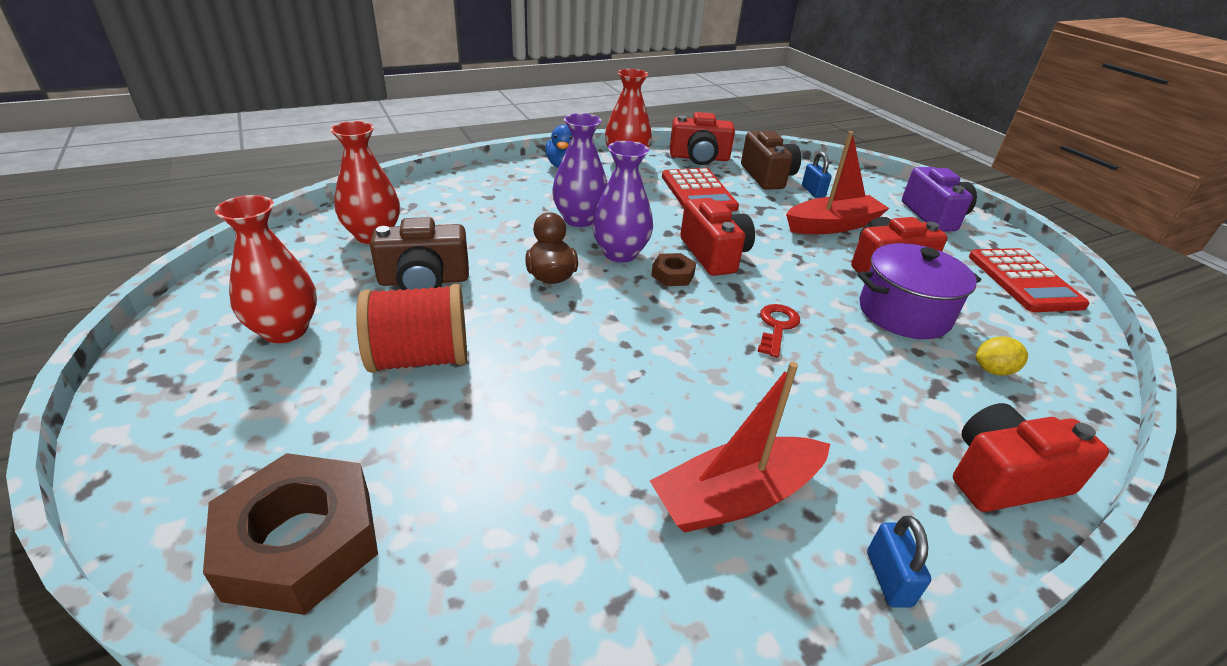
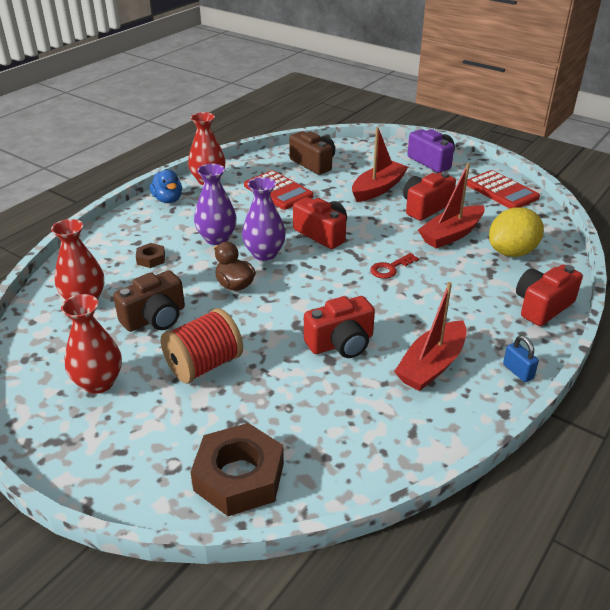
camera: 25 degrees left, 0 degrees up
(673, 275) = (308, 257): brown nut -> brown nut (151, 259)
(699, 158) = (257, 162): red camera -> red camera (341, 343)
(777, 327) = (390, 268): red key -> red key turned 120 degrees counterclockwise
(813, 191) = (350, 166): blue padlock -> none
(904, 313) = (451, 234): purple pot -> red boat
(993, 370) = (512, 252): yellow lemon -> yellow lemon, size x2.09

